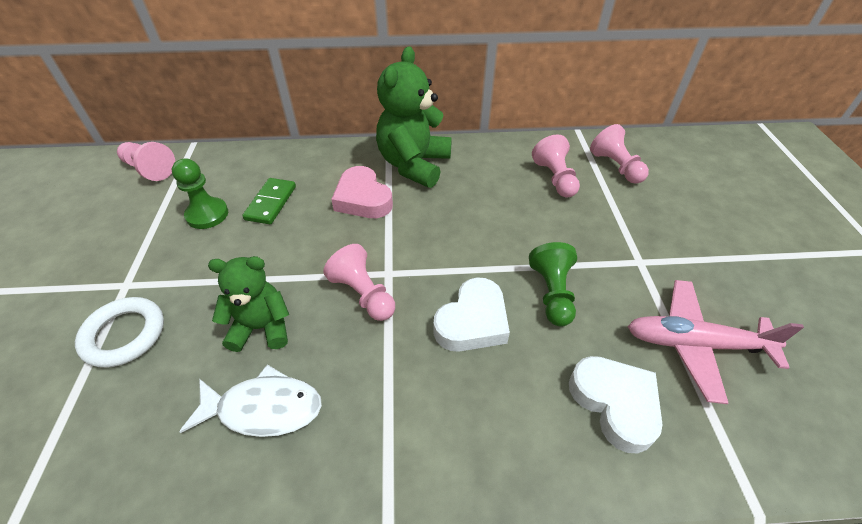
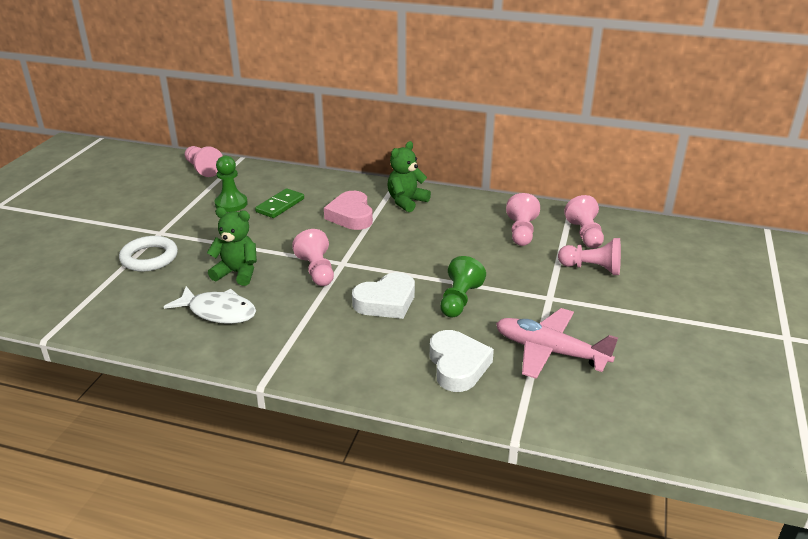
camera: 20 degrees right, 15 degrees down
(414, 165) = (406, 202): green teddy bear -> green teddy bear, size x0.63
(652, 209) = (592, 268): none -> pink pawn

